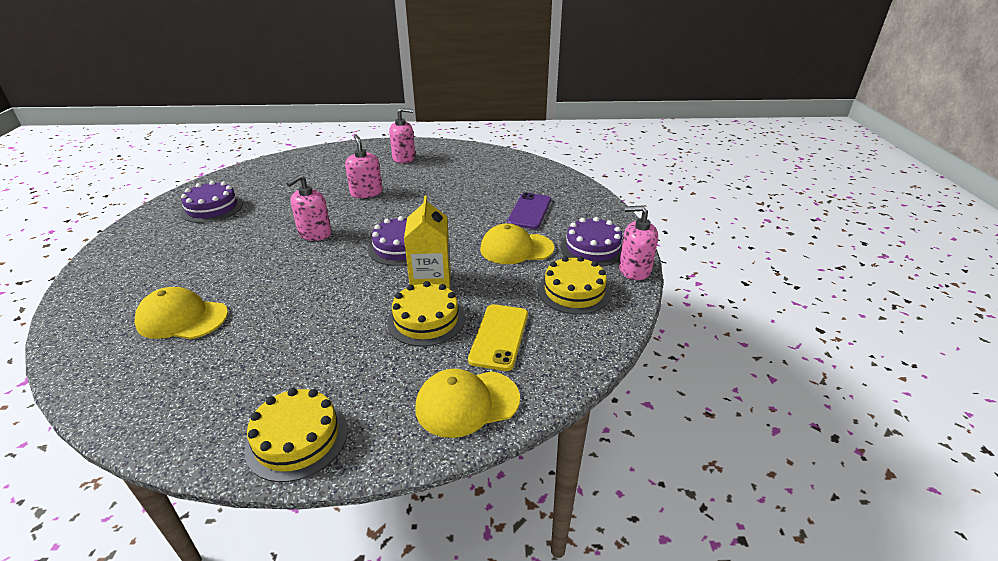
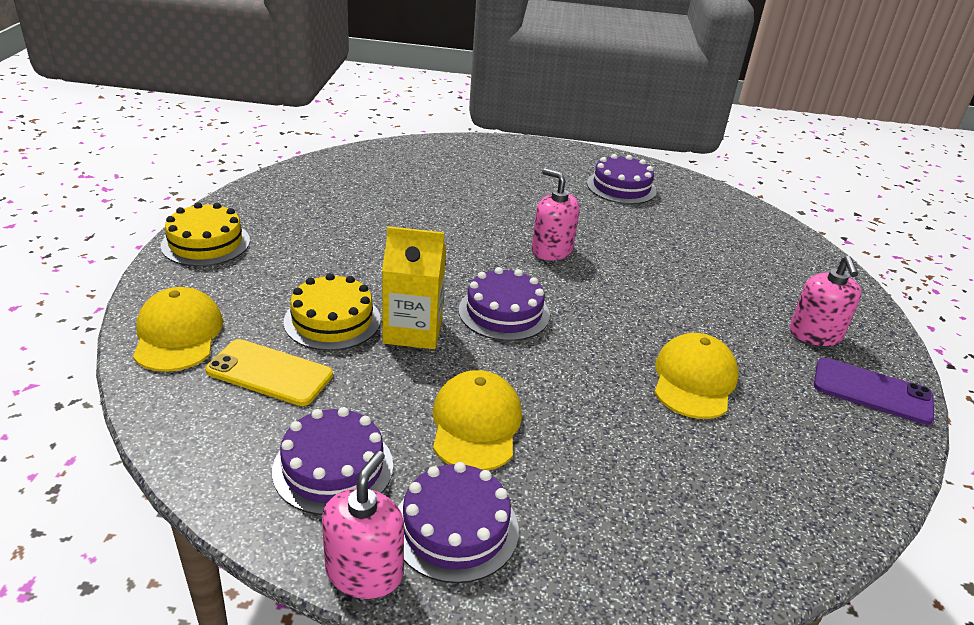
camera: 95 degrees right, 0 degrees up
(182, 318) = (403, 187): yellow cap -> yellow cap (694, 380)
(366, 192) = (671, 291): pink soap dispenser -> none
(529, 211) = (606, 466): purple phone -> purple phone (872, 391)
(574, 291) = (333, 467): yellow cake -> purple cake

